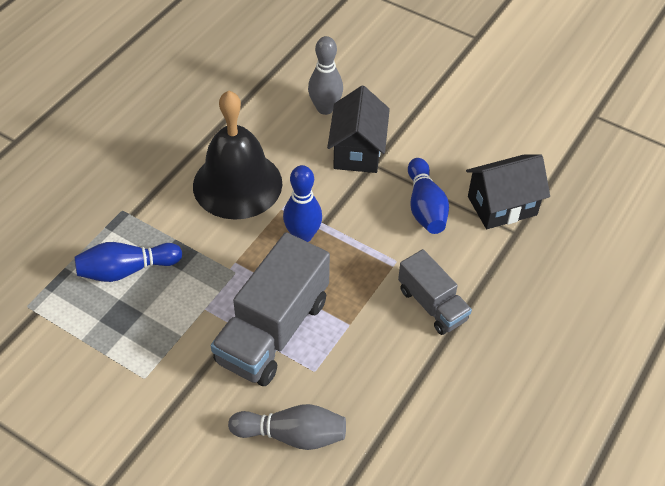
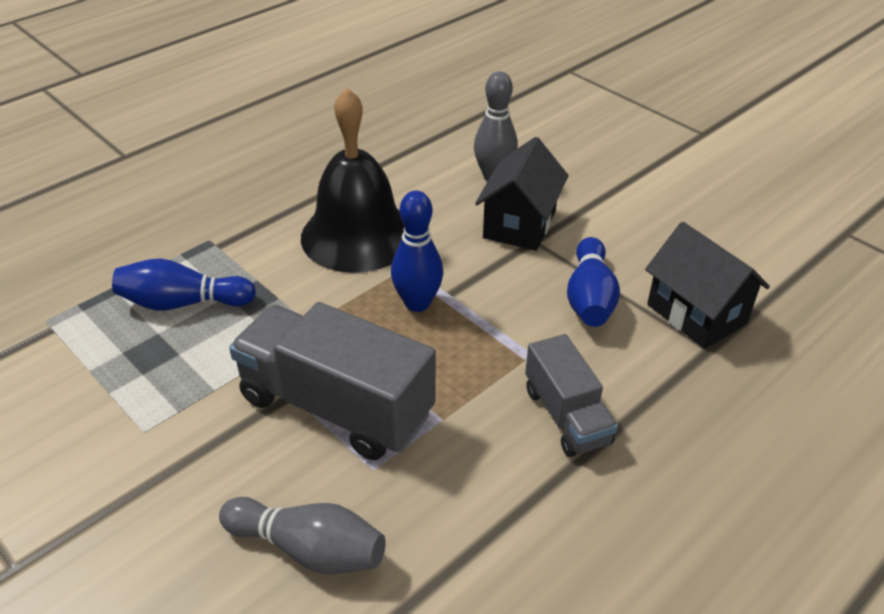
camera: 15 degrees right, 10 degrees down
(273, 330) = (336, 406): grey truck -> grey truck turned 75 degrees clockwise
(502, 206) = (696, 314): black house -> black house turned 60 degrees clockwise

